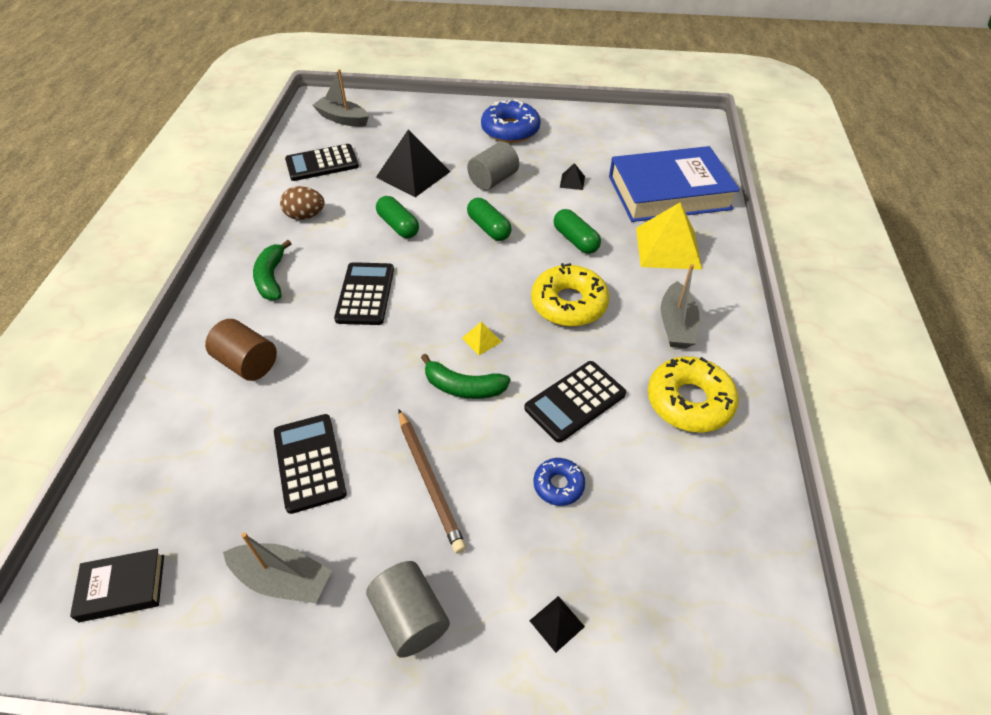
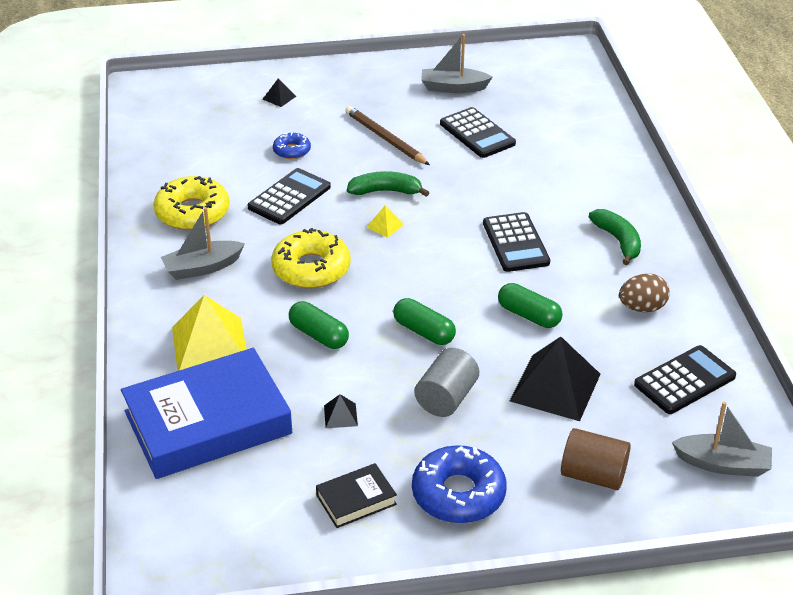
camera: 165 degrees right, 10 degrees down
(122, 587) = (545, 71): black book -> black book (356, 500)
(247, 363) = (576, 177): brown cylinder -> brown cylinder (593, 475)
(410, 617) = (367, 87): grey cylinder -> none
(676, 325) = (202, 268): grey boat -> grey boat turned 105 degrees counterclockwise

